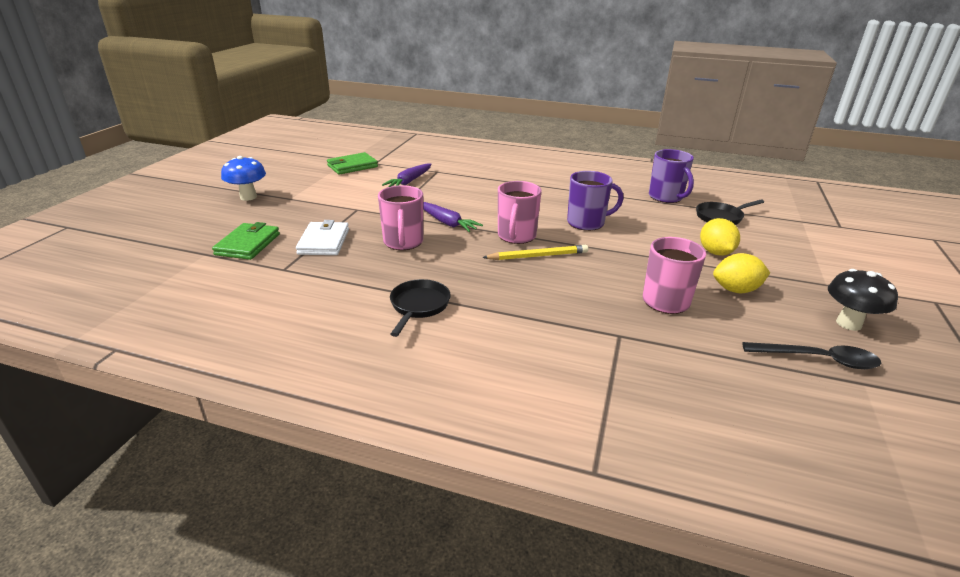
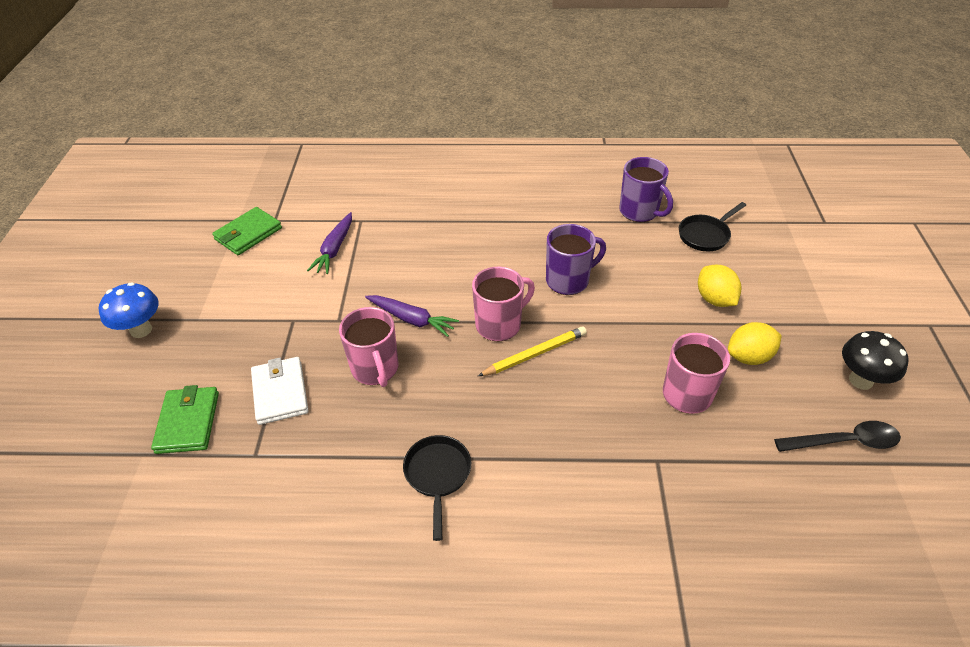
camera: 15 degrees left, 15 degrees up
(516, 236) = (499, 325): pink mug -> pink mug turned 120 degrees counterclockwise

